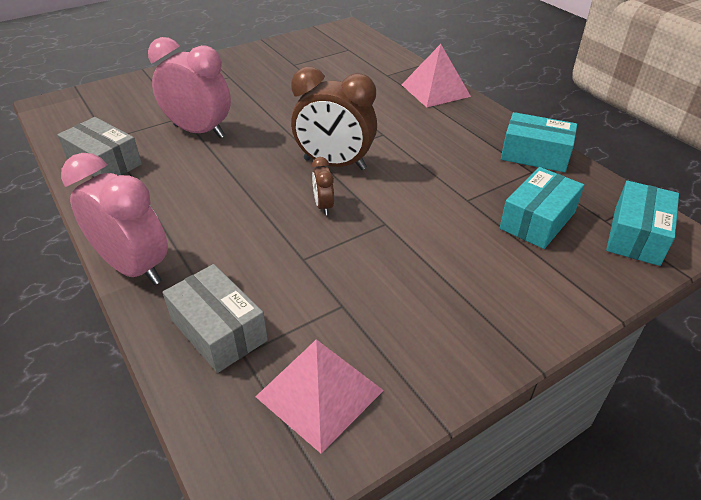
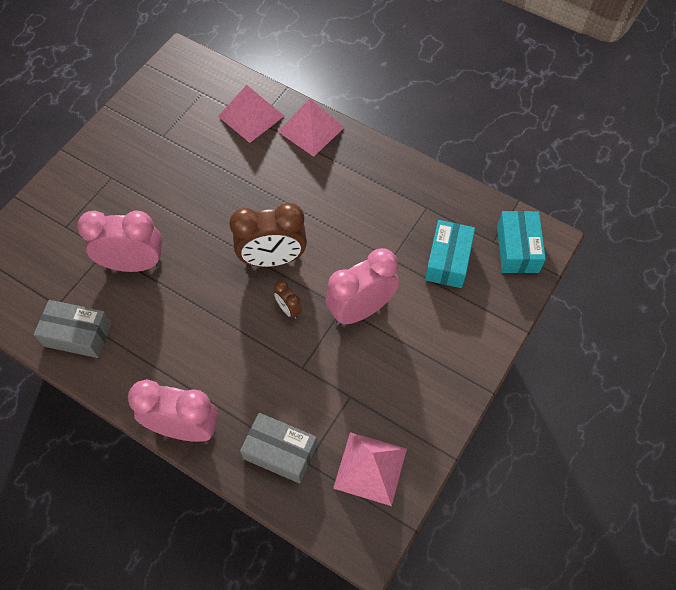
camera: 25 degrees left, 20 degrees up
(383, 70) = (251, 116): none -> pink pyramid
(405, 231) = (361, 310): none -> pink clock
(535, 155) = (423, 186): turquoise box -> none

